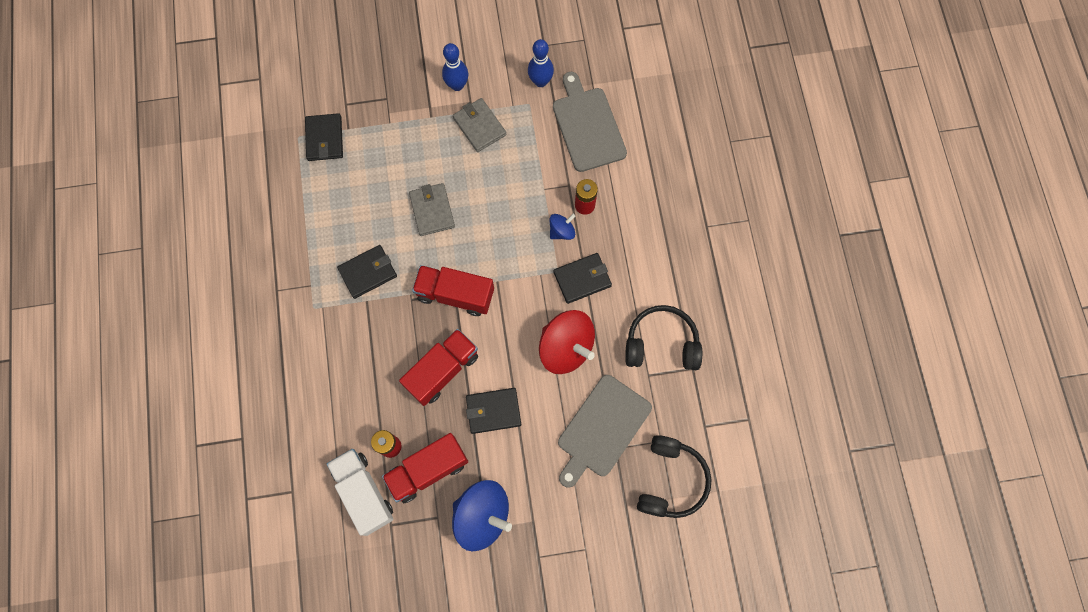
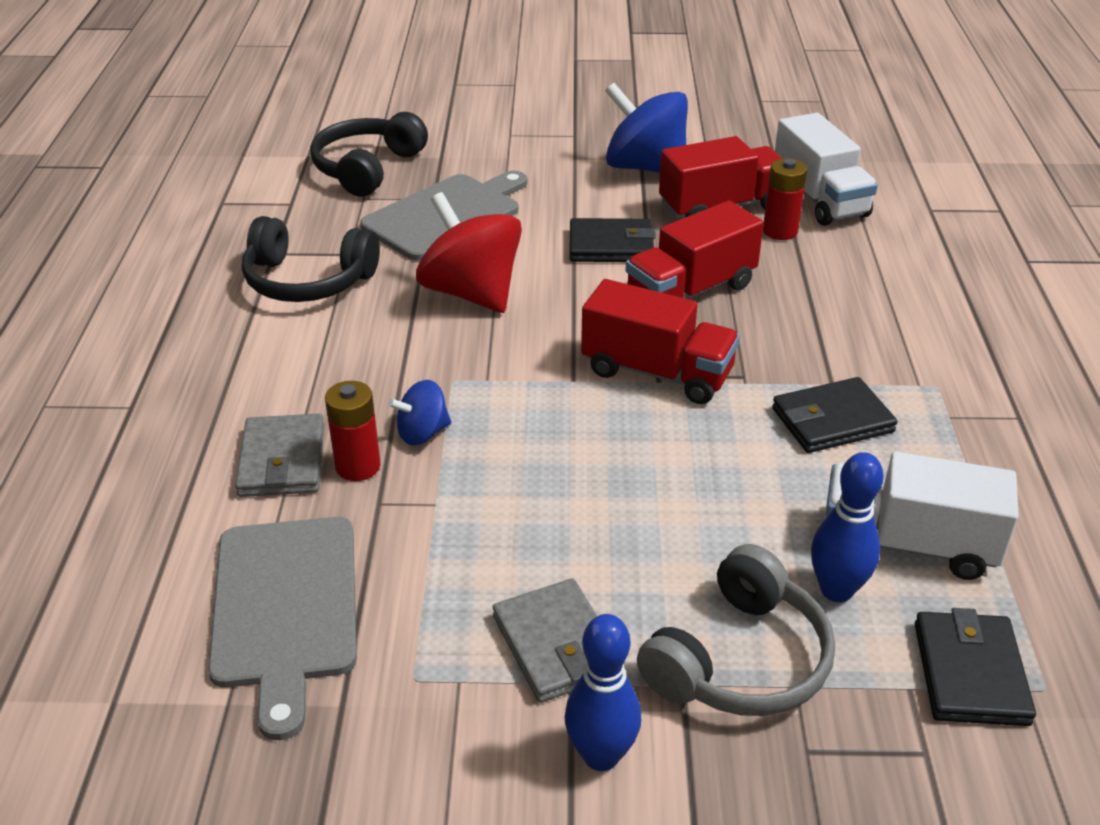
camera: 170 degrees left, 35 degrees down
(340, 199) = (907, 544): none -> white truck
(410, 131) = (739, 660): none -> grey headphones
(432, 210) = (693, 498): grey wallet -> grey wallet (282, 460)
(540, 81) = (364, 730): blue bowling pin -> blue bowling pin (836, 590)
(582, 279) = (409, 365): black wallet -> none

